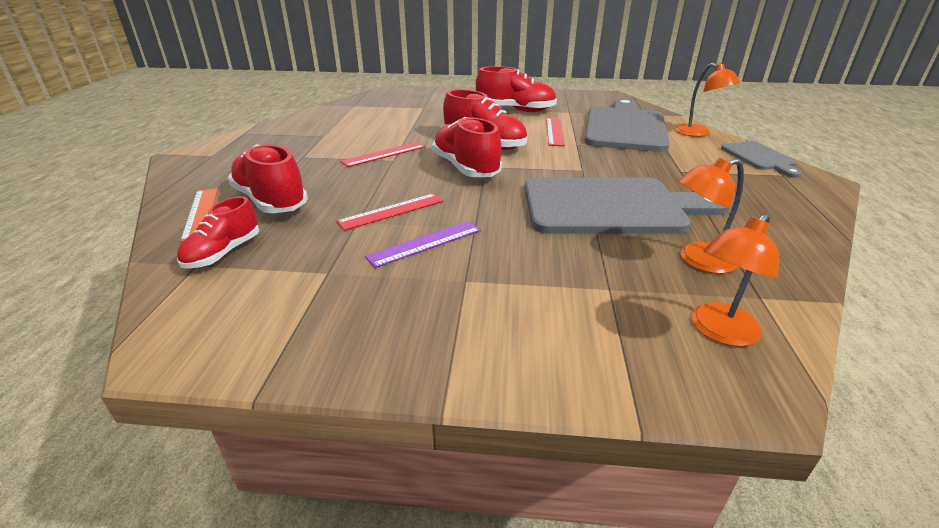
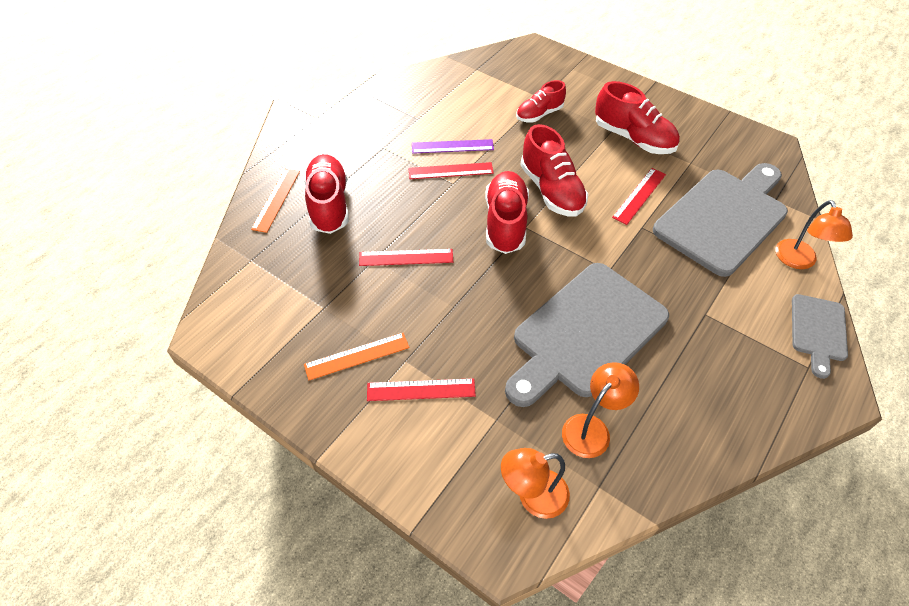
camera: 30 degrees right, 20 degrees up
(223, 253) = (271, 255): red shoe -> red shoe (539, 114)
(405, 296) = (357, 356): none -> orange ruler
(425, 243) = (405, 308): purple ruler -> purple ruler (452, 146)
(507, 296) = (421, 390): none -> red ruler
(611, 207) = (585, 333): grey cutting board -> grey cutting board turned 105 degrees clockwise
(698, 261) = (592, 428): orange lamp -> orange lamp turned 120 degrees clockwise

